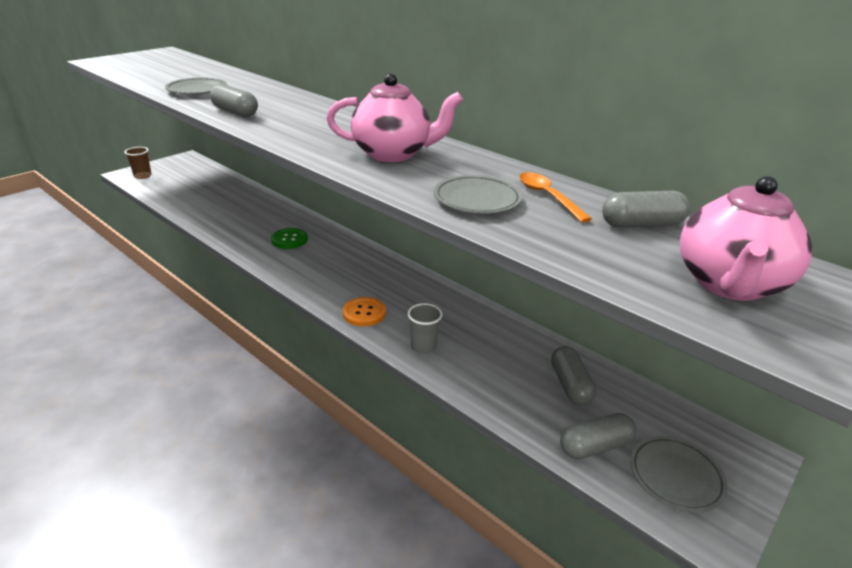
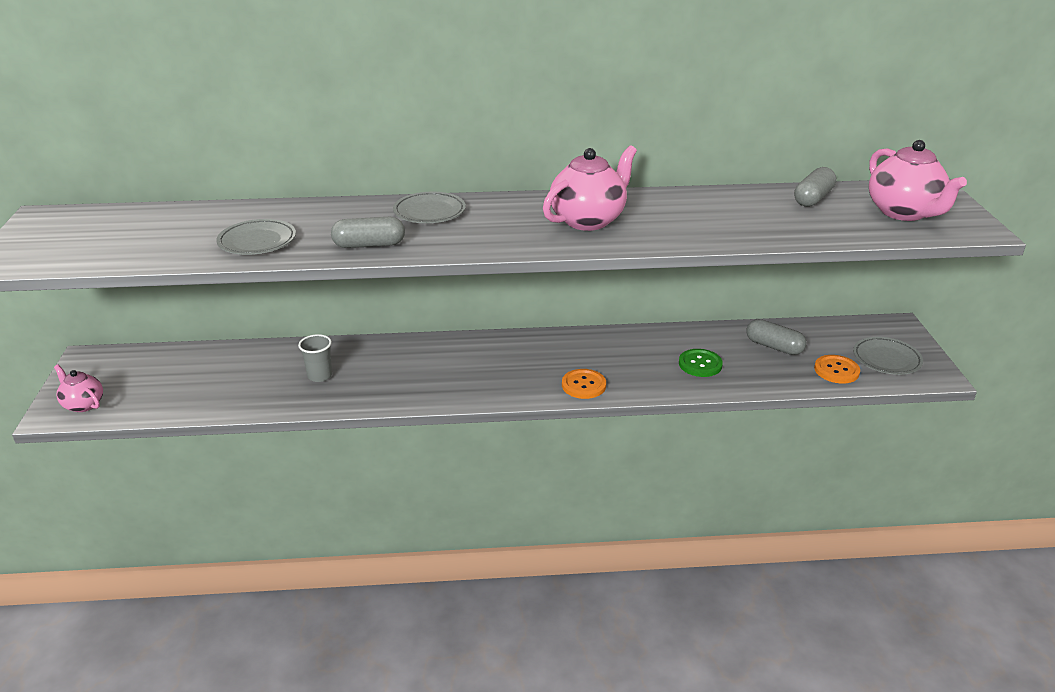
camera: 45 degrees left, 0 degrees up
(143, 176) = (83, 404): brown cup -> pink teapot
(289, 239) = (405, 370): green button -> green button (700, 364)
(423, 346) = (662, 380): grey cup -> grey cup (320, 376)
(477, 200) = (714, 226): grey plate -> grey plate (429, 212)
(547, 196) = (739, 204): orange spoon -> none
(595, 446) = (836, 370): grey capsule -> orange button

